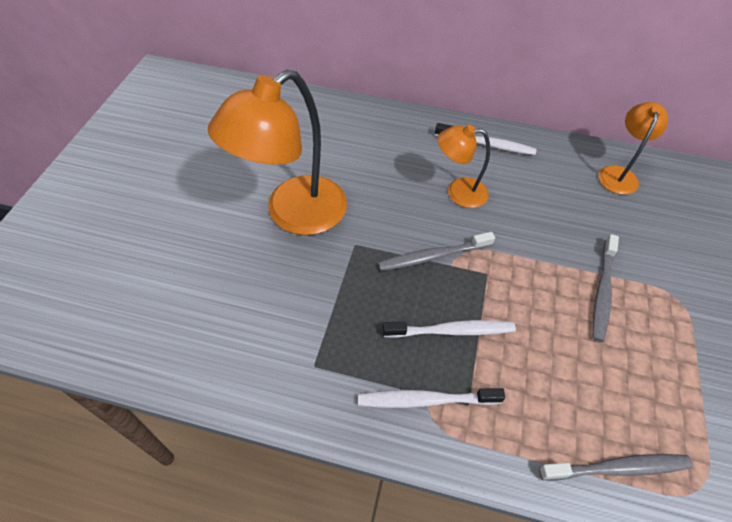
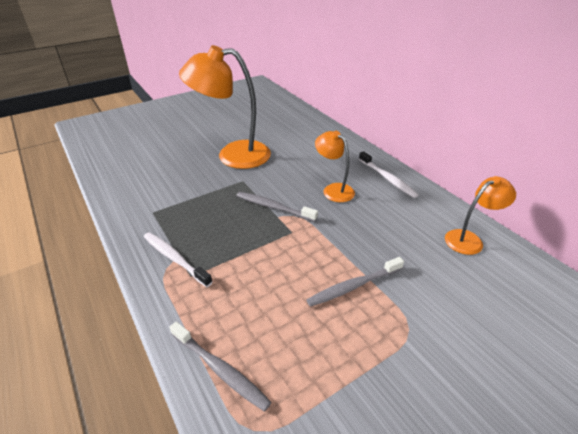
camera: 45 degrees right, 15 degrees down
(452, 331) = (232, 242): white toothbrush -> none

